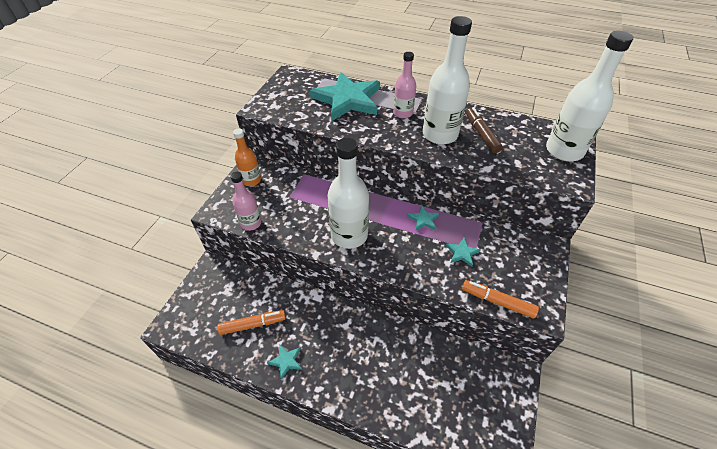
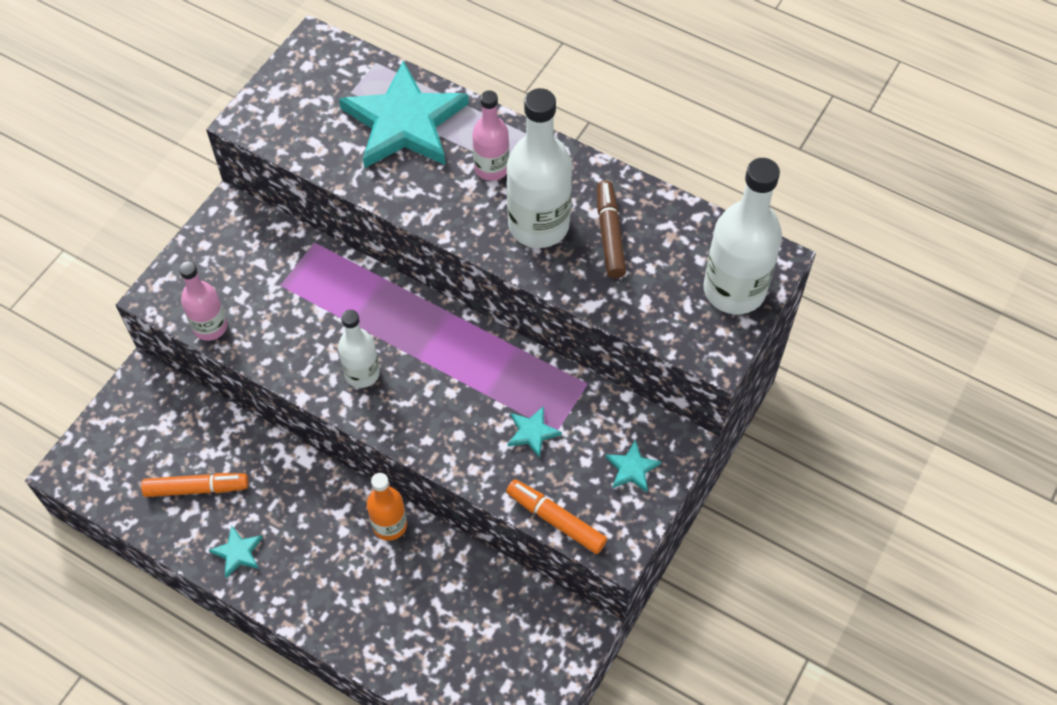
camera: 10 degrees right, 10 degrees up
(251, 180) = (223, 242): orange bottle -> orange bottle (389, 525)
(349, 235) = (362, 373): white bottle -> white bottle, size x0.58
(423, 219) = (491, 363): turquoise star -> turquoise star (632, 468)

